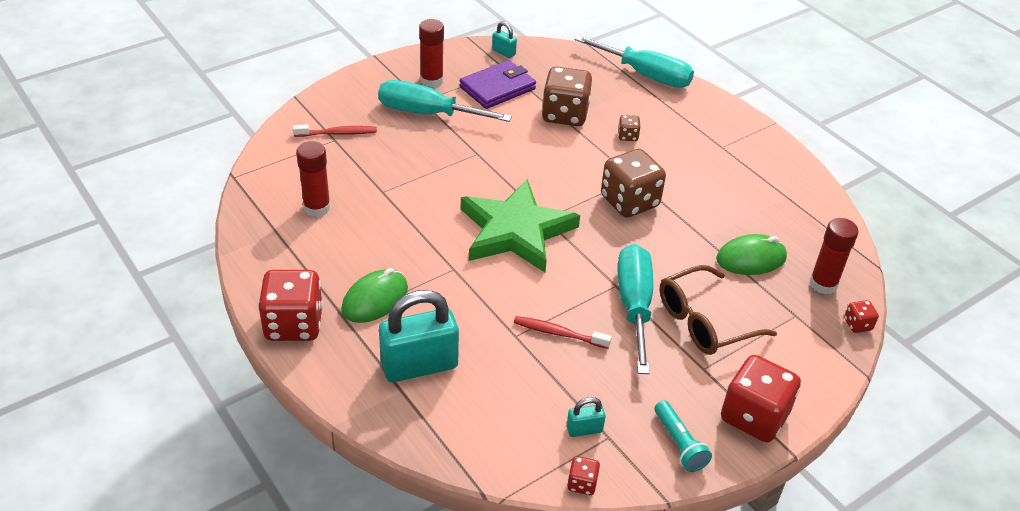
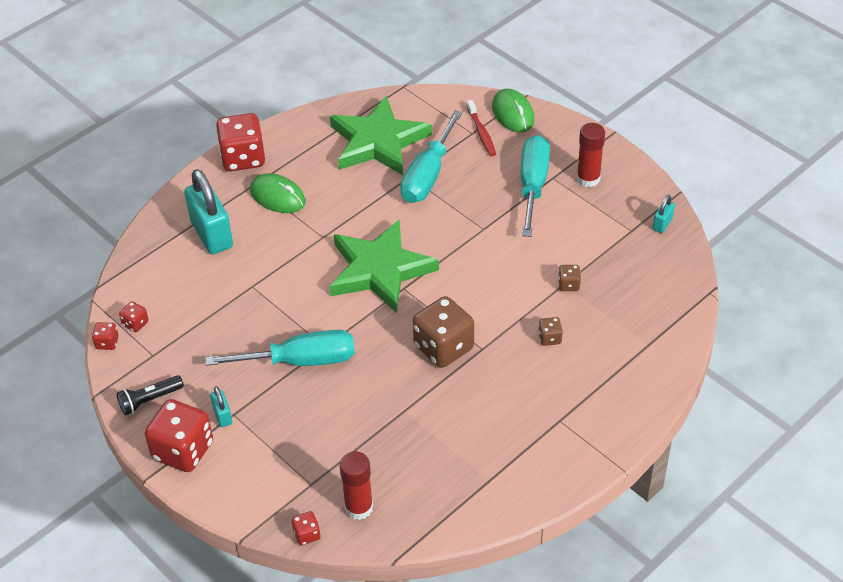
camera: 85 degrees right, 5 degrees up
(317, 207) = (378, 141): red glue stick -> green star
(497, 88) = (595, 228): purple wallet -> none
(554, 452) = (135, 323): none -> red dice
(558, 333) = (259, 313): red toothbrush -> none
(565, 115) = (568, 285): brown dice -> brown dice, size x0.45
(584, 429) = (158, 339): turquoise padlock -> turquoise padlock (222, 416)
(645, 75) = (670, 345): turquoise screwdriver -> turquoise screwdriver (428, 175)
(679, 444) = (149, 400): turquoise flashlight -> black flashlight
(704, 322) = (289, 412): brown glasses -> none
(751, 259) = (382, 447): green mouse -> green mouse (512, 113)

